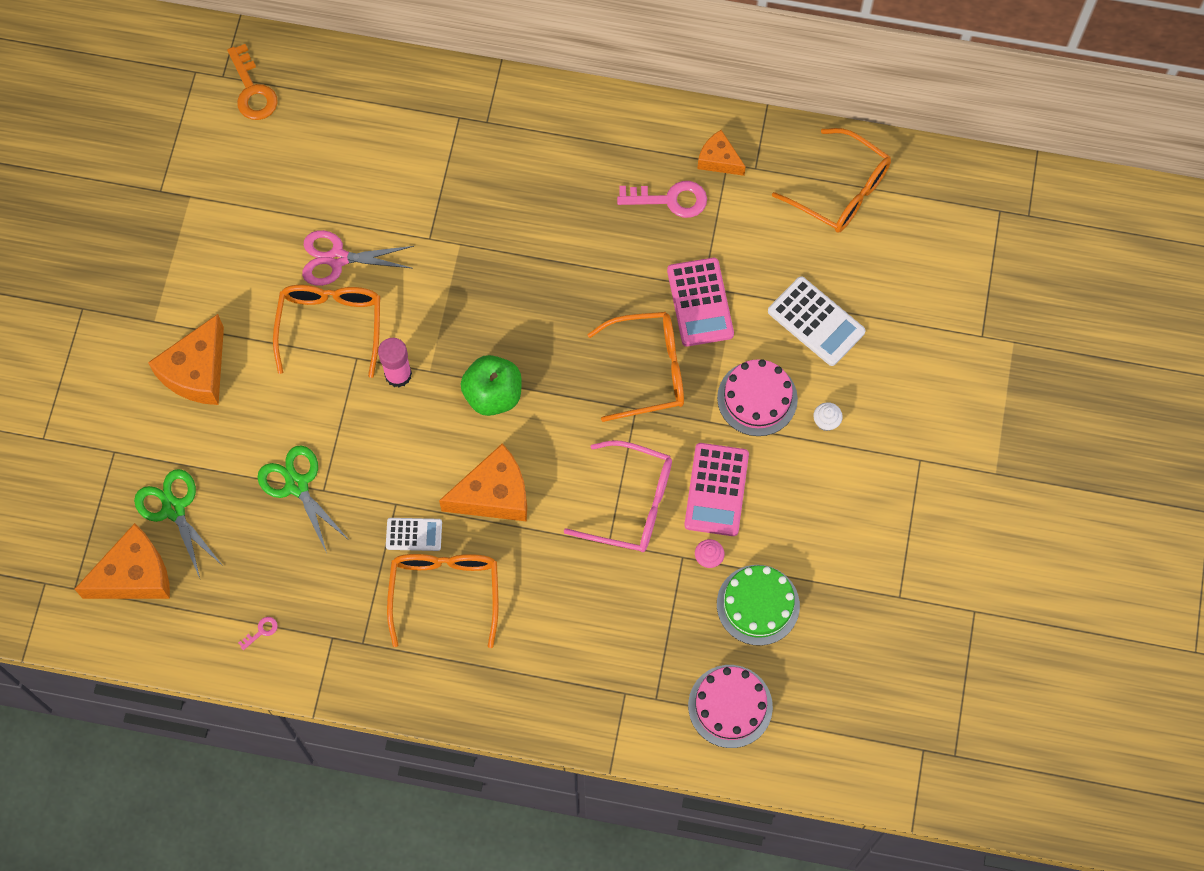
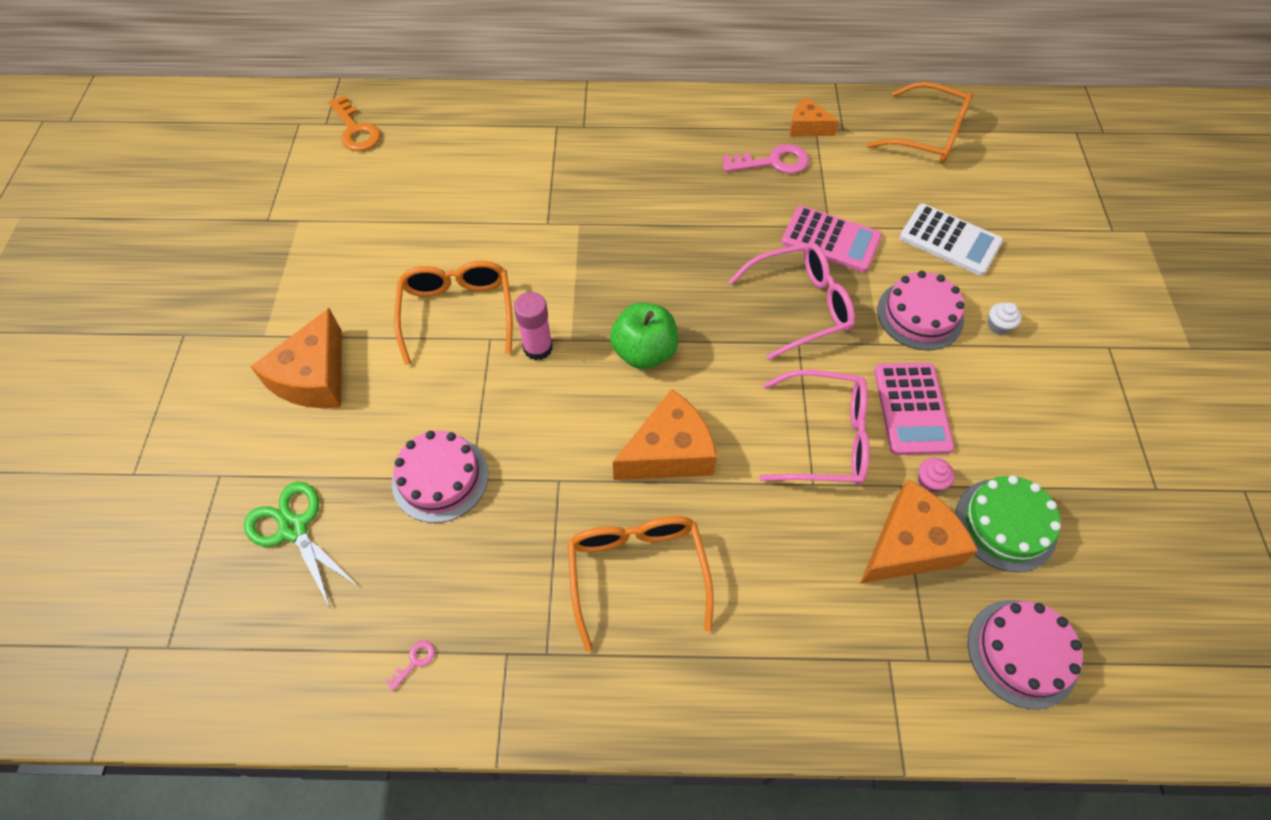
camera: 10 degrees left, 10 degrees down
(135, 575) = (246, 617): orange cheese -> orange cheese (909, 545)
(297, 485) = (440, 478): green scissors -> pink cake
(337, 259) = (456, 252): pink scissors -> none
(414, 534) = (586, 511): white calculator -> none
(648, 370) = (800, 306): orange glasses -> pink glasses
(700, 302) = (831, 240): pink calculator -> pink calculator turned 45 degrees counterclockwise

